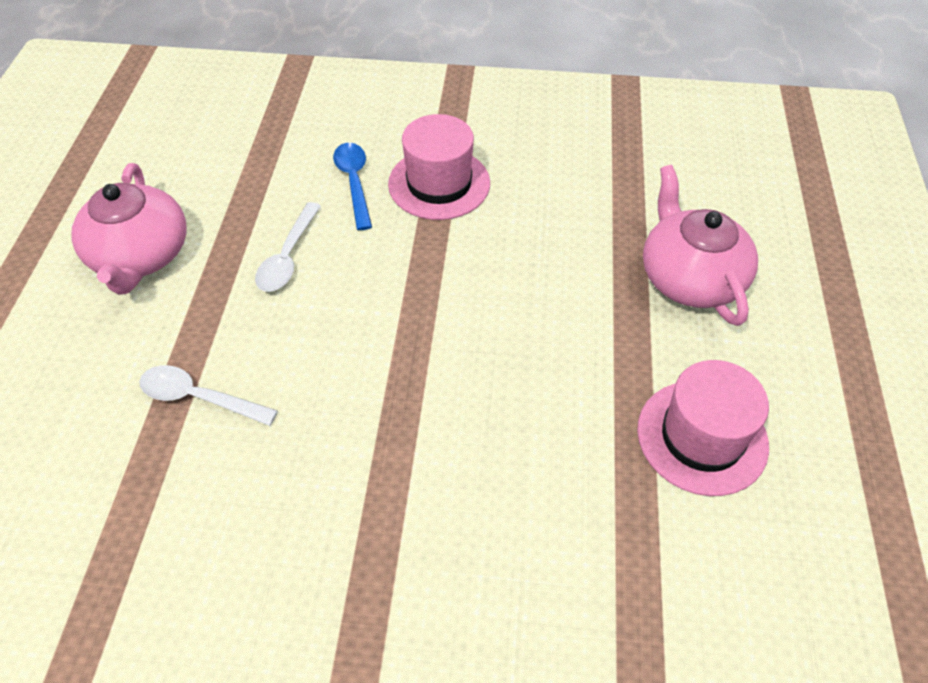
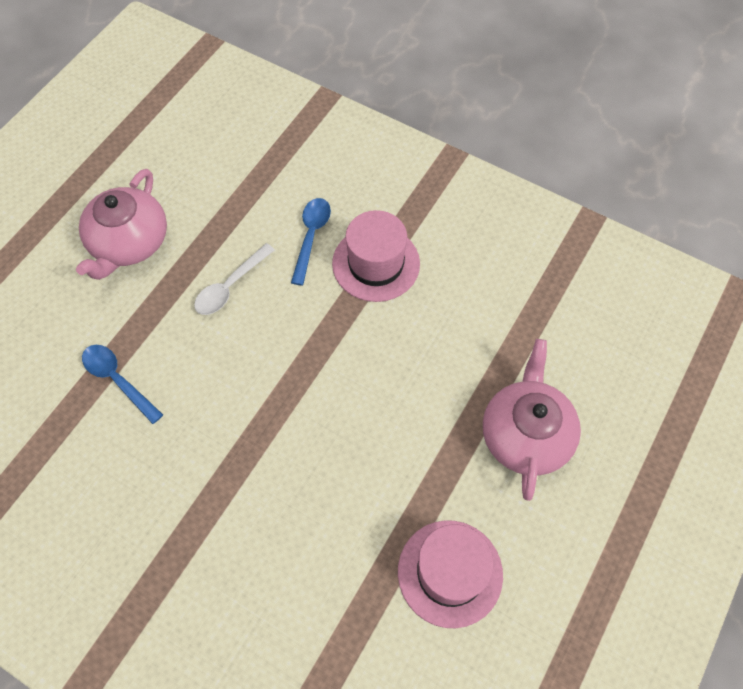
camera: 25 degrees right, 10 degrees up
(199, 398) = (118, 380): white spoon -> blue spoon

